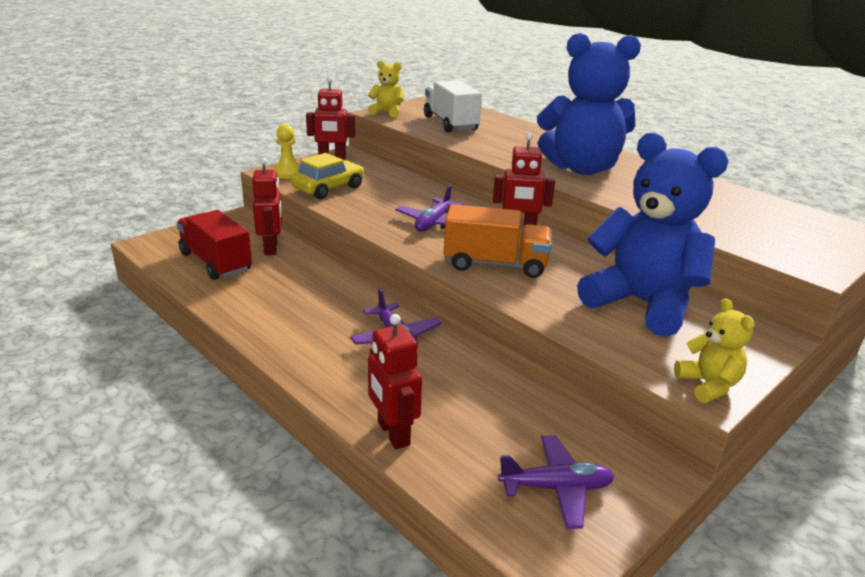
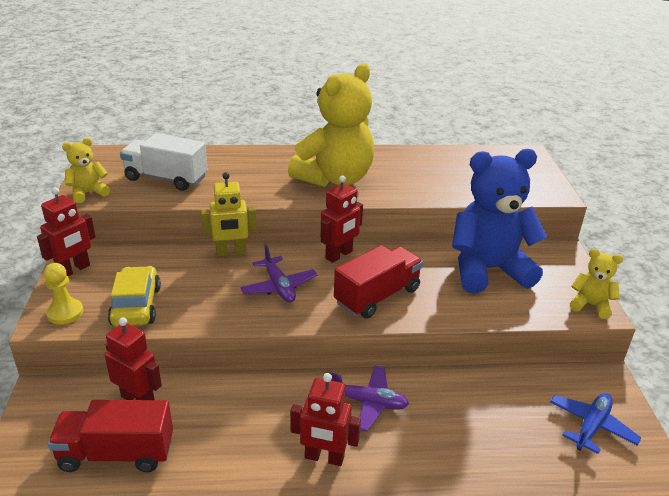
camera: 50 degrees left, 5 degrees up
(393, 433) = (485, 473): red robot -> red robot (324, 457)
(441, 193) = (231, 252): none -> yellow robot
(495, 264) = (377, 296): orange truck -> red truck
(556, 488) = (591, 426): purple plane -> blue plane
(582, 168) = (335, 178): blue teddy bear -> yellow teddy bear

